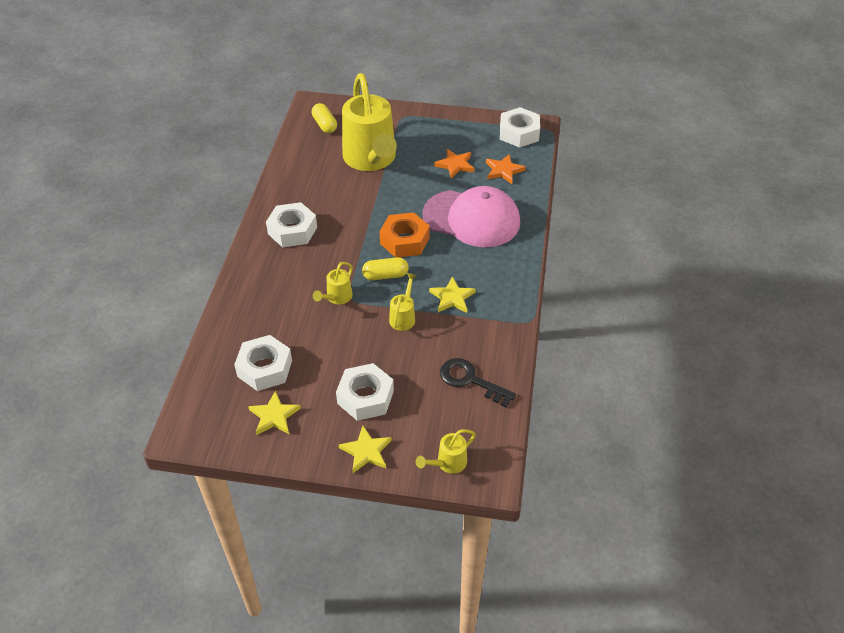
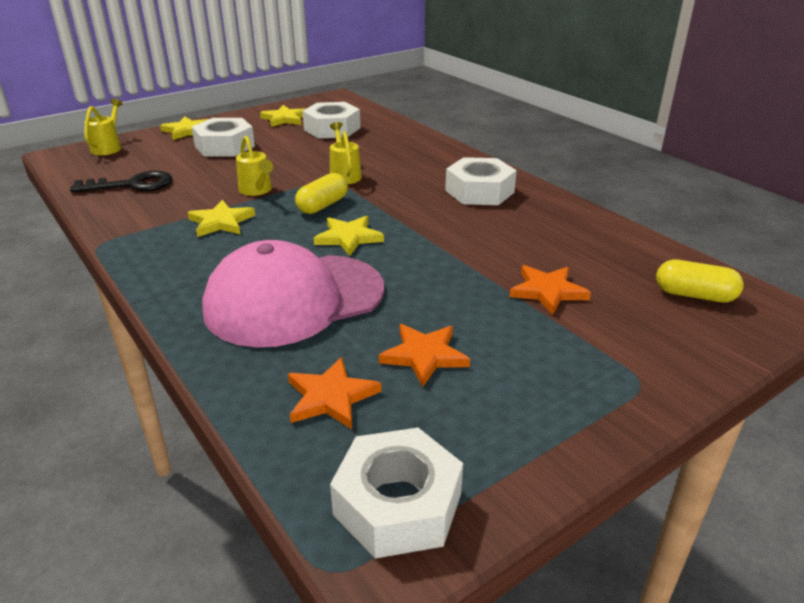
camera: 135 degrees right, 15 degrees down
(371, 159) = (547, 291): yellow watering can -> orange star
(404, 241) = (348, 238): orange nut -> yellow star

